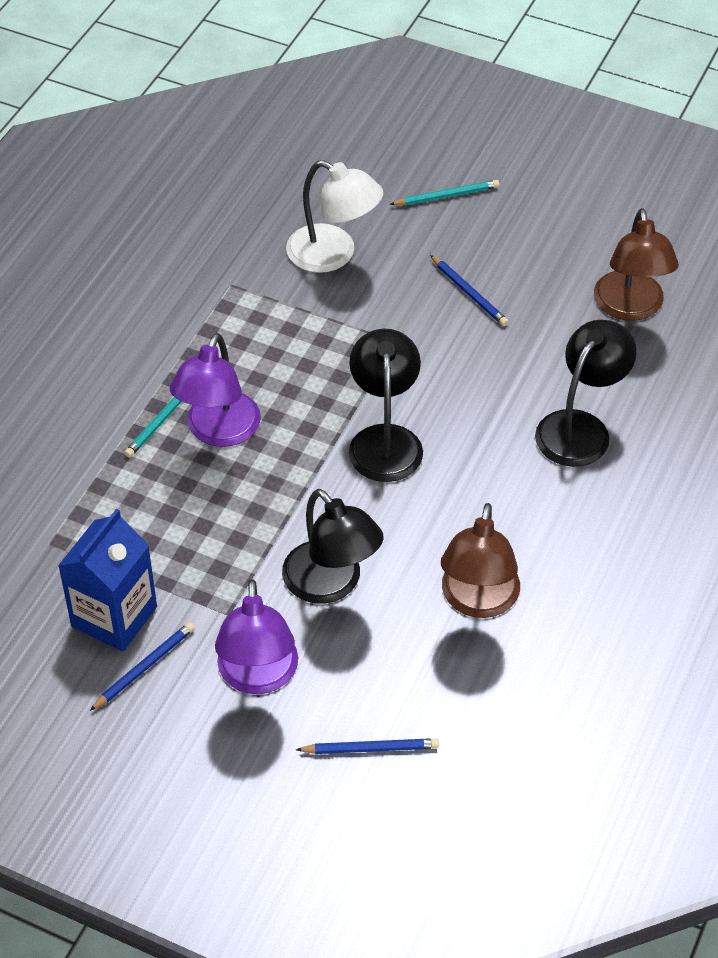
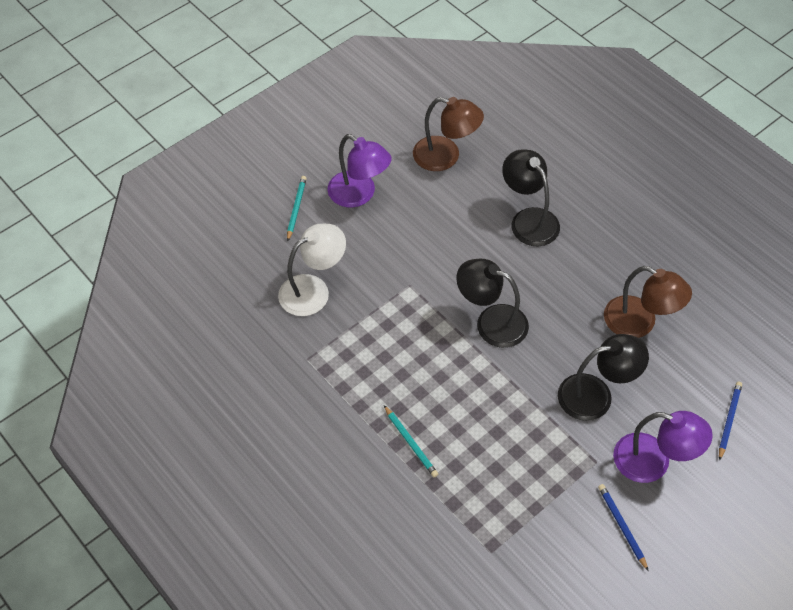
camera: 65 degrees left, 5 degrees up
(114, 616) = (572, 531): blue carton -> none
(218, 432) = (439, 413): purple lamp -> purple lamp (359, 195)
(469, 293) = (389, 230): blue pencil -> none

